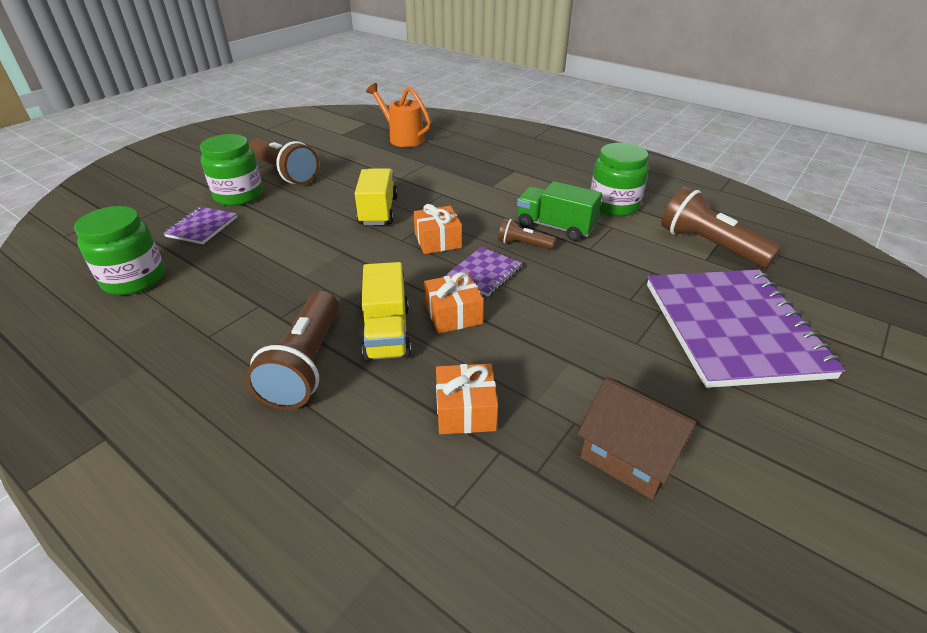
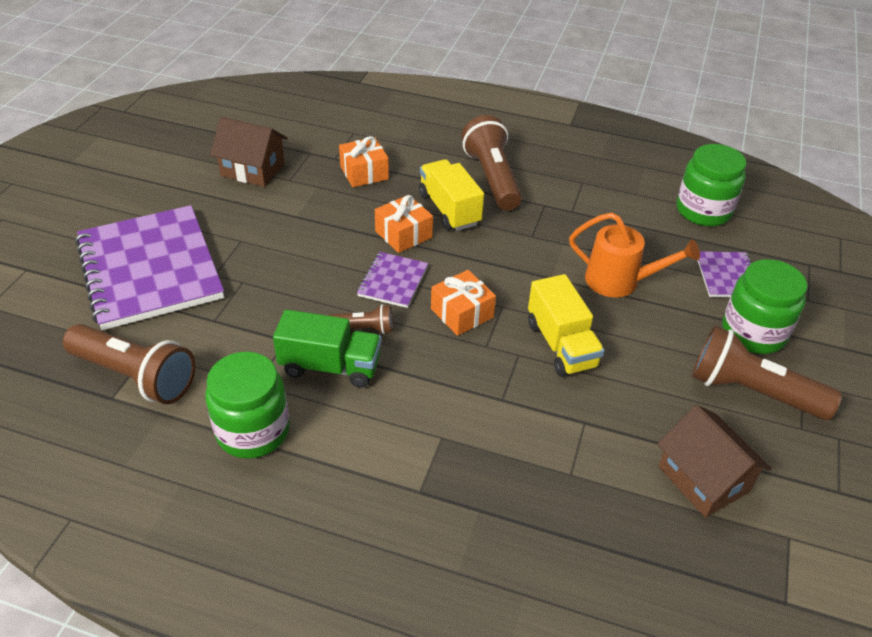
camera: 160 degrees right, 5 degrees up
(358, 152) = (703, 479): none -> brown house
(402, 138) = (669, 553): orange watering can -> orange watering can (620, 281)

